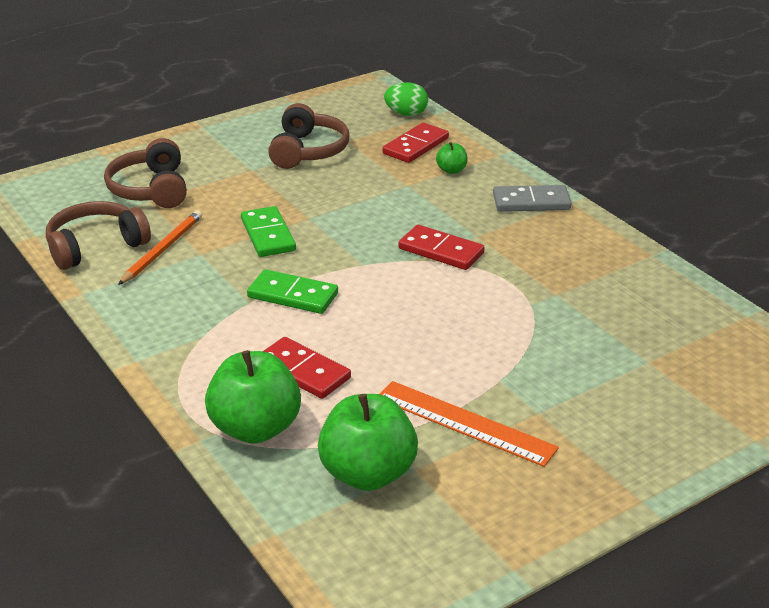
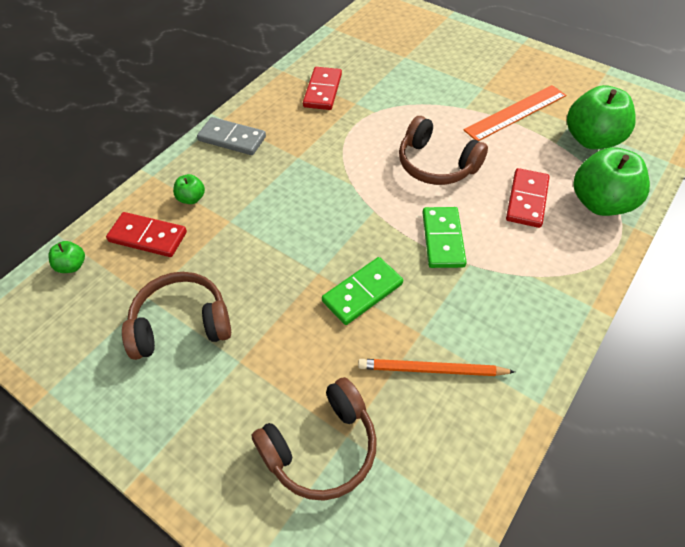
camera: 110 degrees left, 20 degrees up
(95, 246) = (460, 439): brown headphones -> brown headphones (436, 164)
(406, 114) = (72, 266): green egg -> green apple
(441, 251) = (330, 171): red domino -> red domino (323, 91)
(465, 423) = (516, 113): orange ruler -> orange ruler turned 45 degrees clockwise
(531, 202) = (232, 138): grey domino -> grey domino turned 45 degrees counterclockwise

